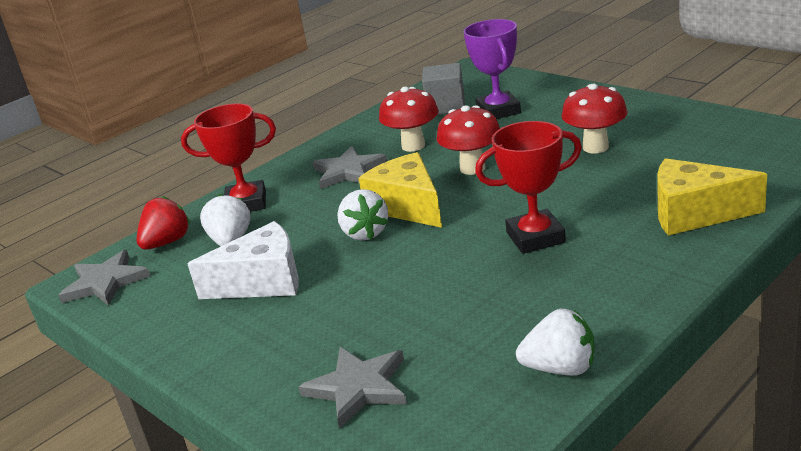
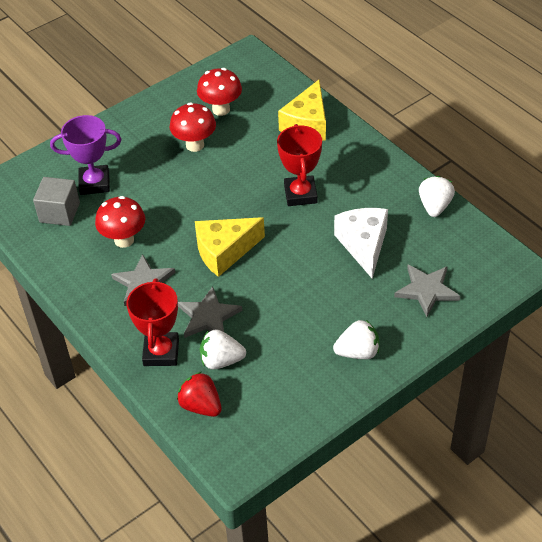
camera: 85 degrees left, 20 degrees up
(105, 282) = (247, 444): grey star -> grey star (208, 316)
(262, 282) = (291, 338): white cheese -> white cheese (363, 245)
(365, 233) = (251, 278): white strawberry -> white strawberry (358, 352)
(472, 168) = (186, 211): red mushroom -> red mushroom (221, 109)

